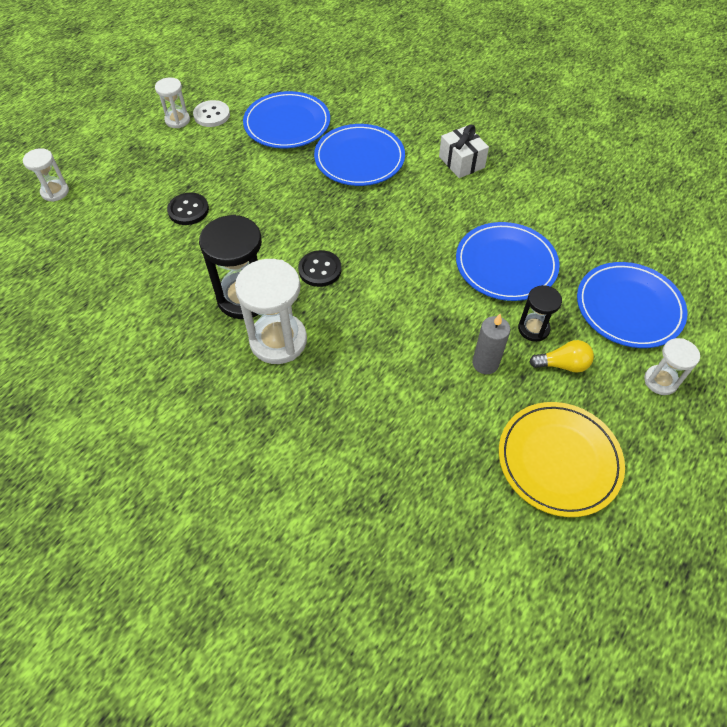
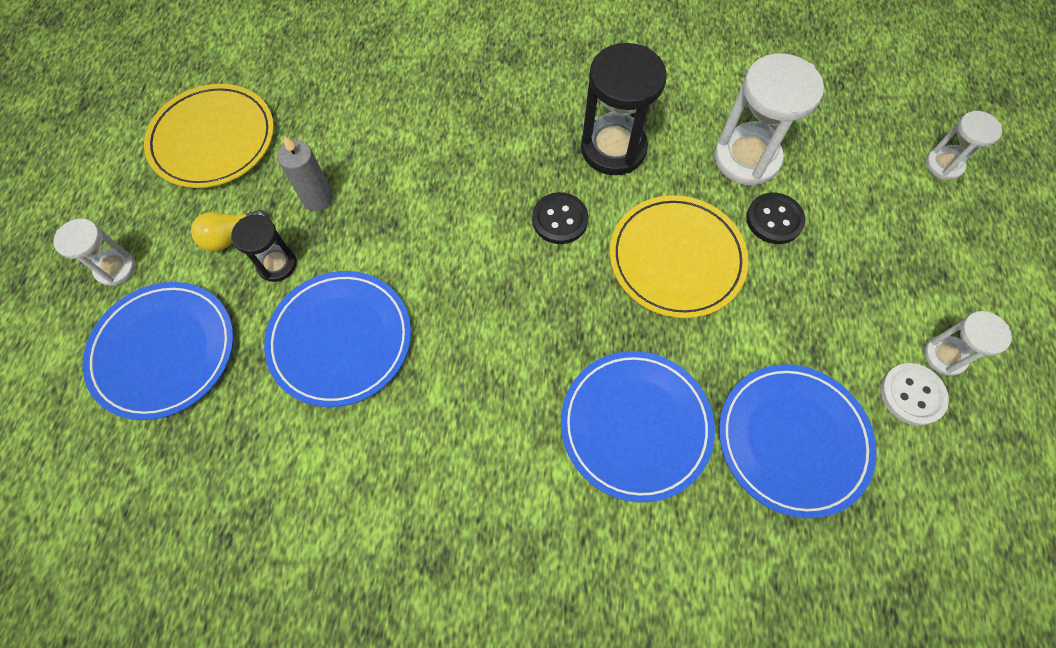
camera: 150 degrees right, 10 degrees up
(267, 217) = (676, 259): none -> yellow plate
(278, 341) = (543, 123): white hourglass -> white hourglass (746, 158)
(461, 162) = (481, 506): white gift -> none

